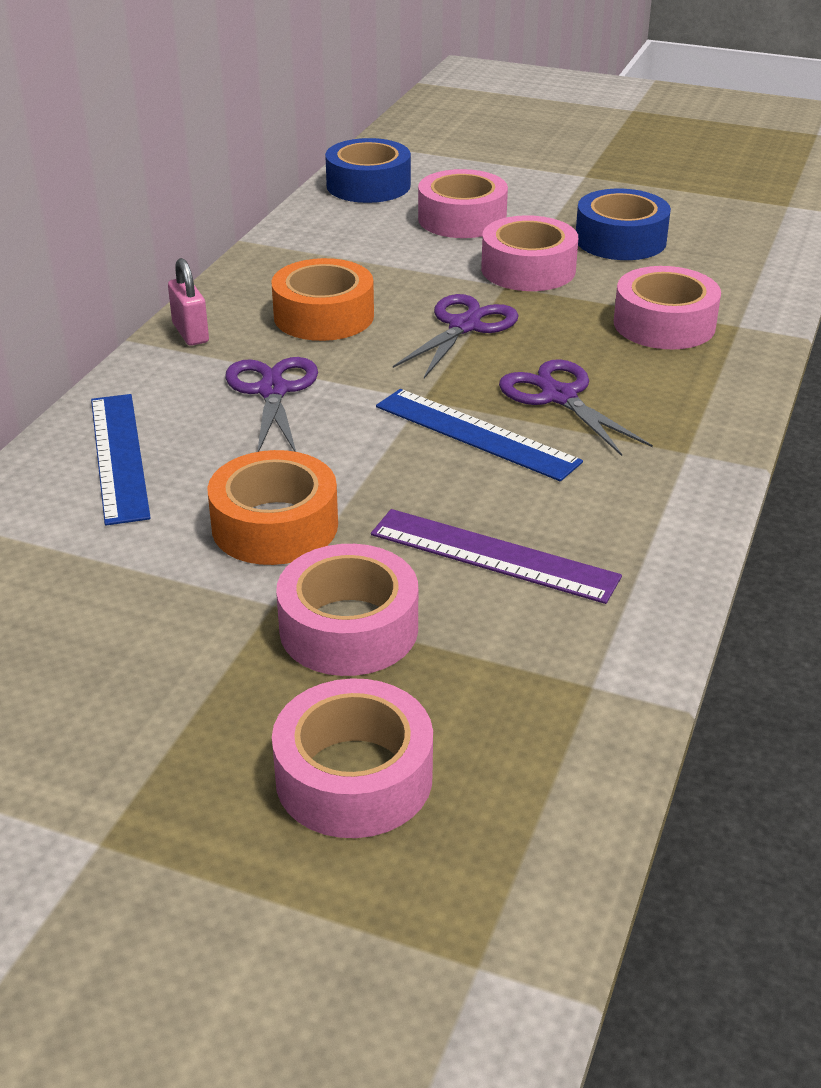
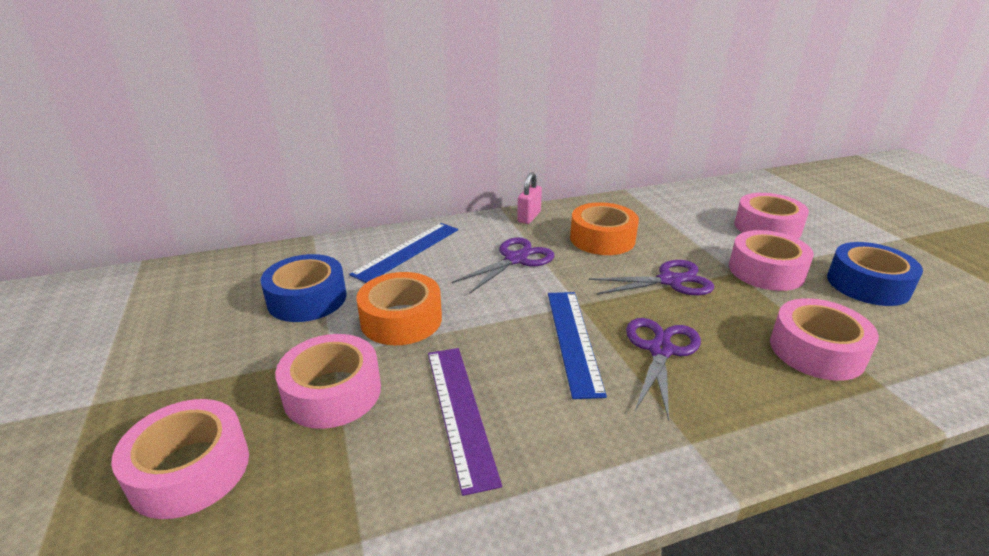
camera: 50 degrees right, 5 degrees down
(368, 185) = (737, 191): blue tape -> blue tape (307, 299)

